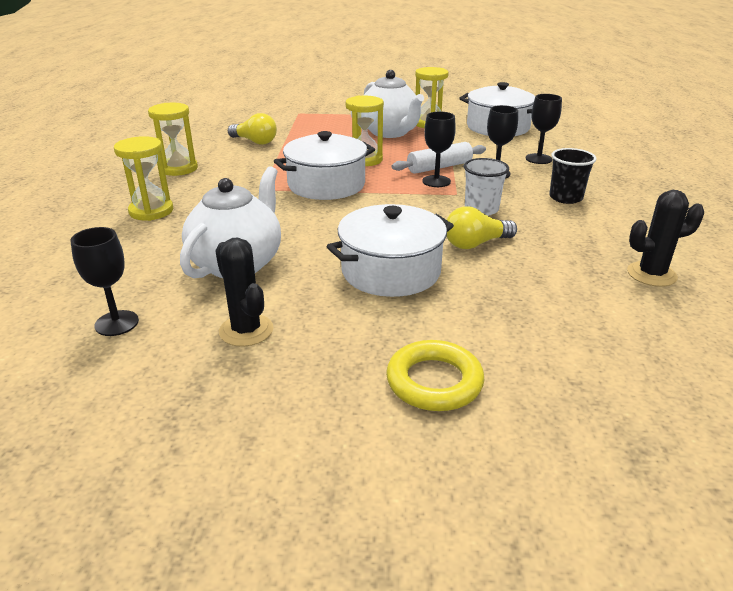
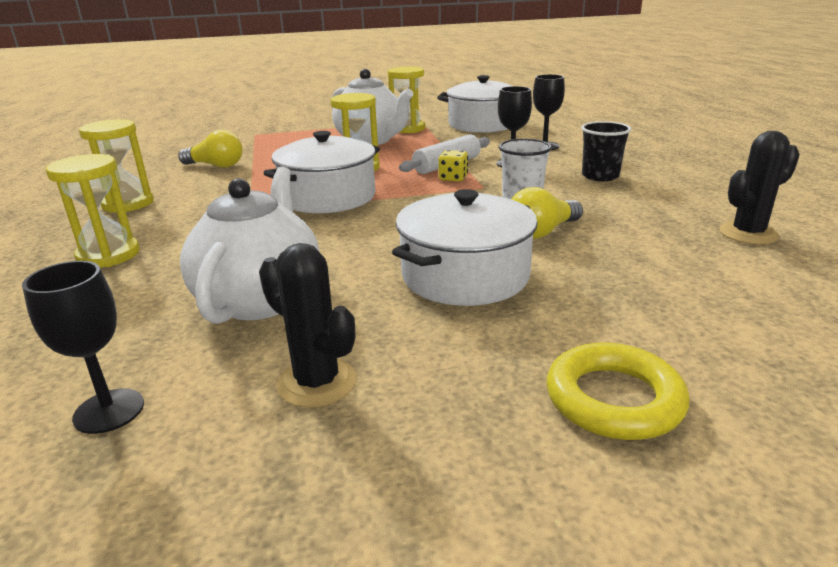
camera: 15 degrees left, 5 degrees down
(436, 181) = (453, 178): black goblet -> yellow dice

